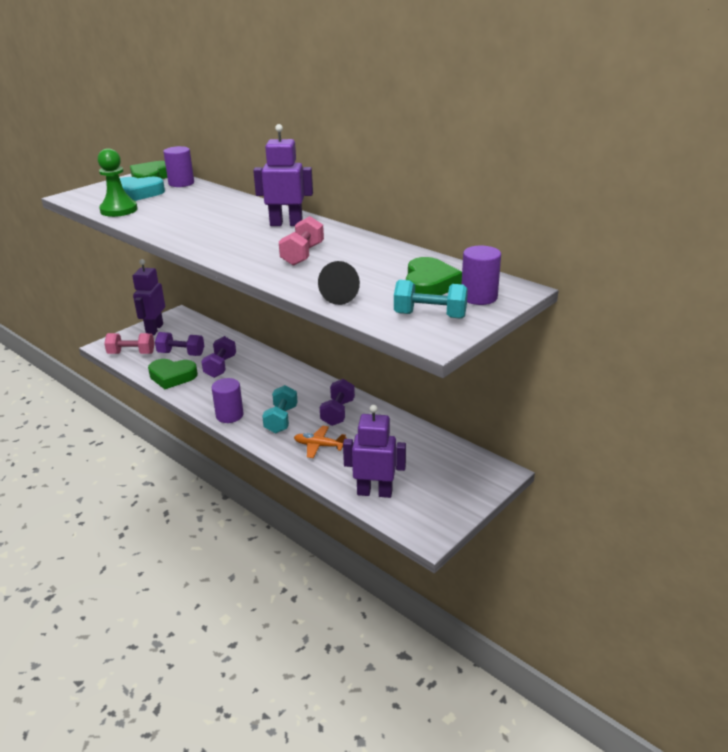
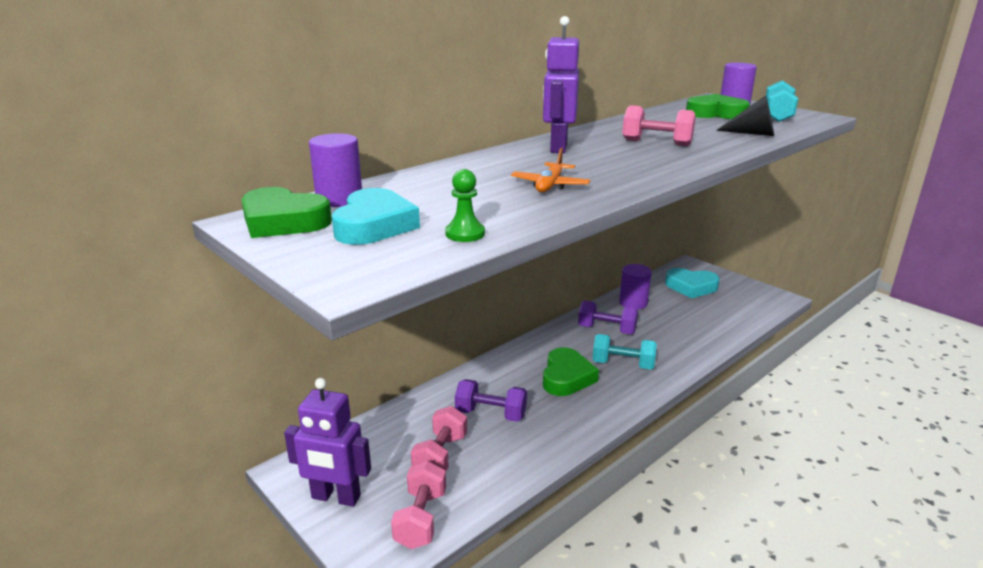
camera: 85 degrees left, 5 degrees down
(119, 210) = (465, 234): green pawn -> green pawn, size x0.58
(172, 377) = (512, 460): green heart -> green heart (566, 377)
(181, 354) = (440, 456): purple dumbbell -> pink dumbbell
(229, 415) = (616, 402): purple cylinder -> purple cylinder (633, 303)
(319, 446) = (669, 342): orange plane -> orange plane (550, 185)
(374, 492) = (735, 317): purple robot -> none
(440, 468) = (691, 287): none -> turquoise heart

